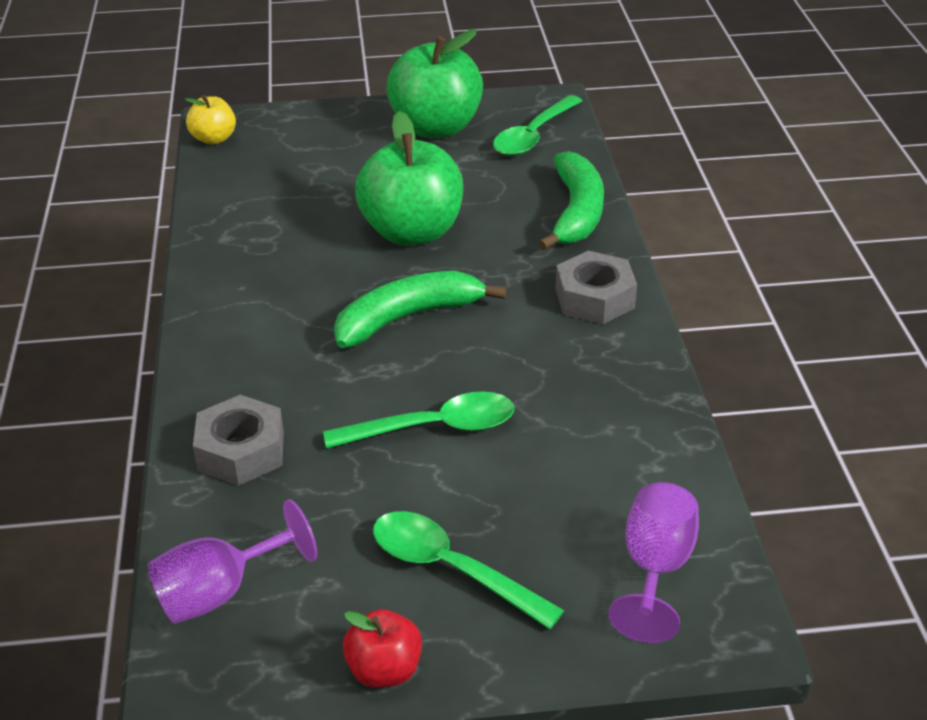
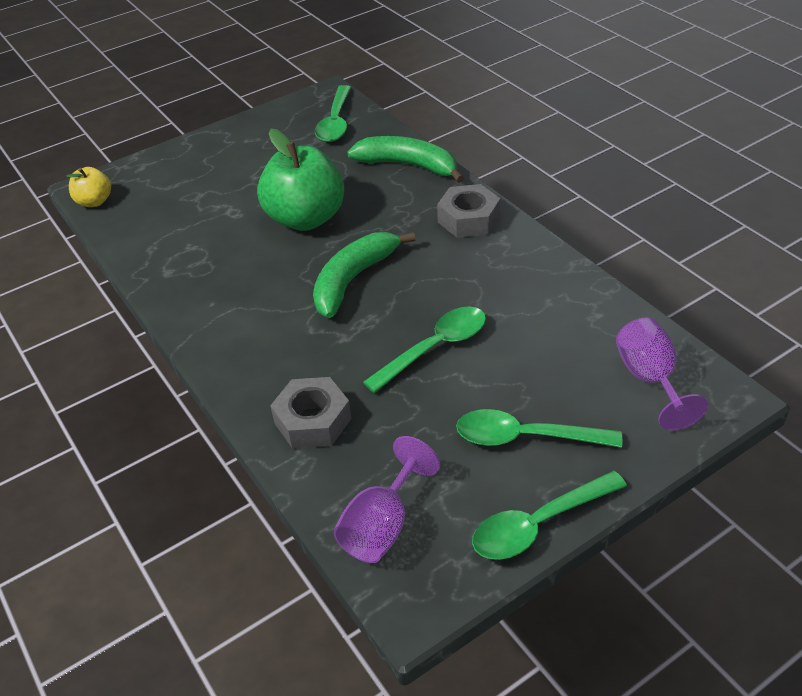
camera: 25 degrees left, 5 degrees up
(384, 670) = (539, 524): red apple -> green spoon
(435, 128) = (261, 139): green apple -> none
(576, 212) = (408, 165): green banana -> green banana turned 45 degrees counterclockwise

